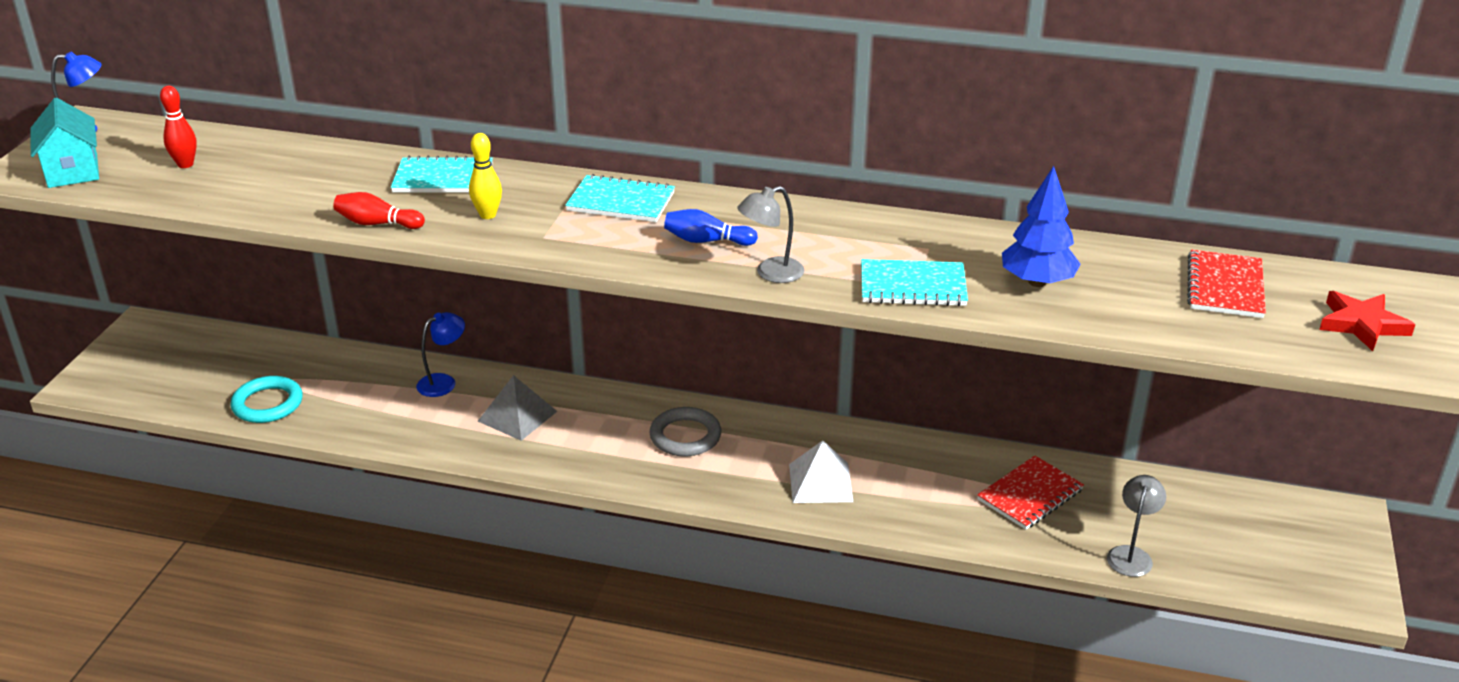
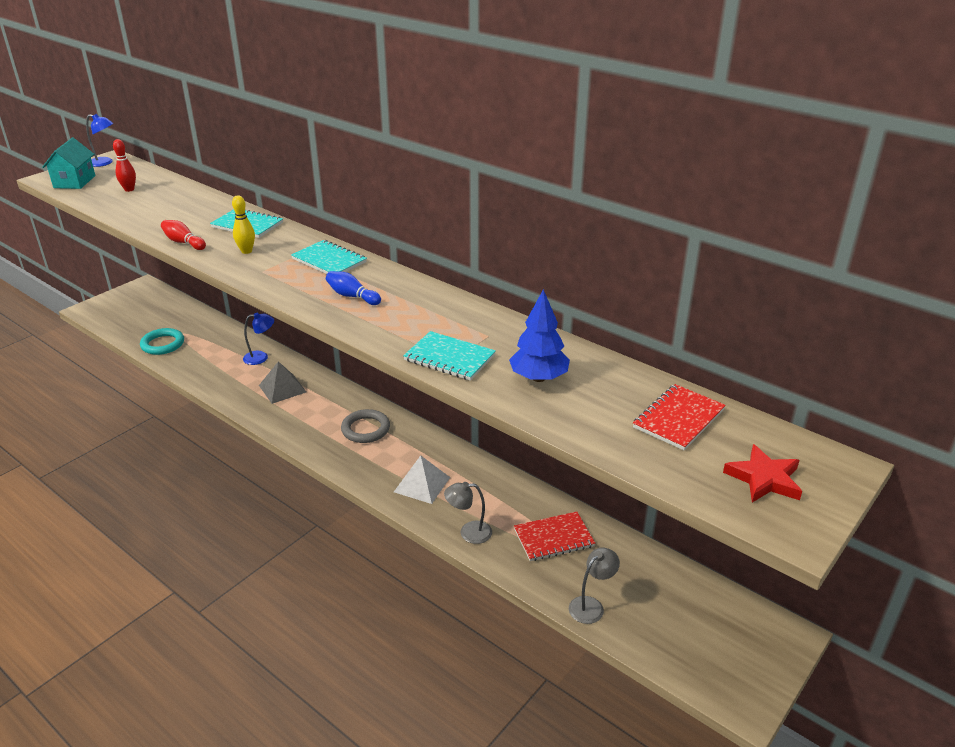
camera: 25 degrees right, 0 degrees up
(771, 273) = (368, 326): grey lamp -> grey lamp (469, 532)

